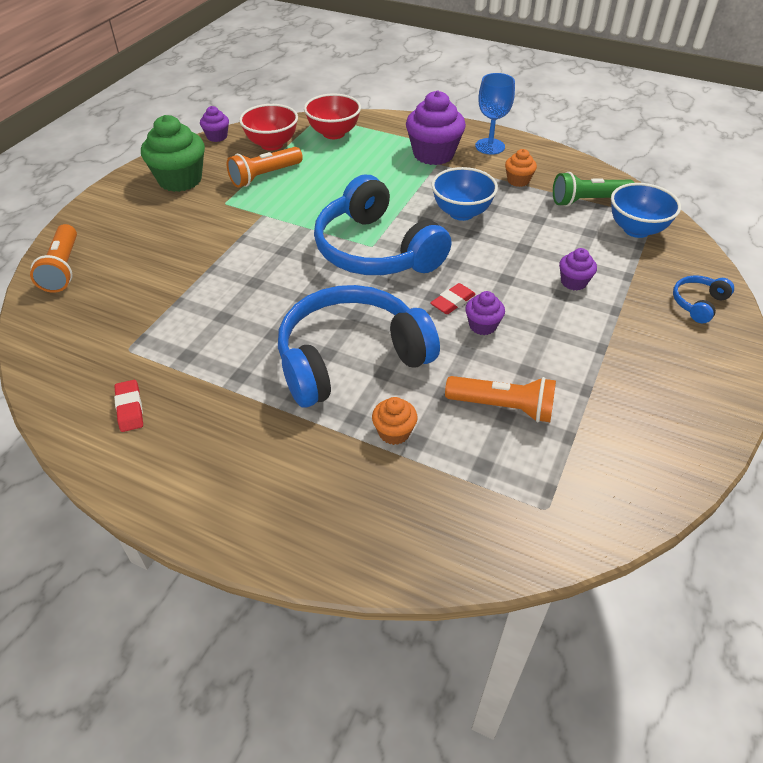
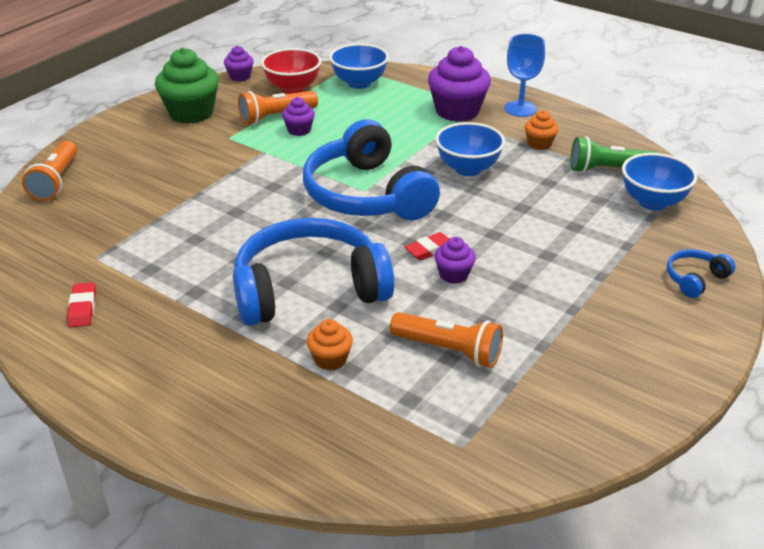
camera: 10 degrees right, 10 degrees down
(333, 133) = (359, 83): red bowl -> blue bowl
(573, 282) = (565, 245): purple cupcake -> purple cupcake (299, 130)

